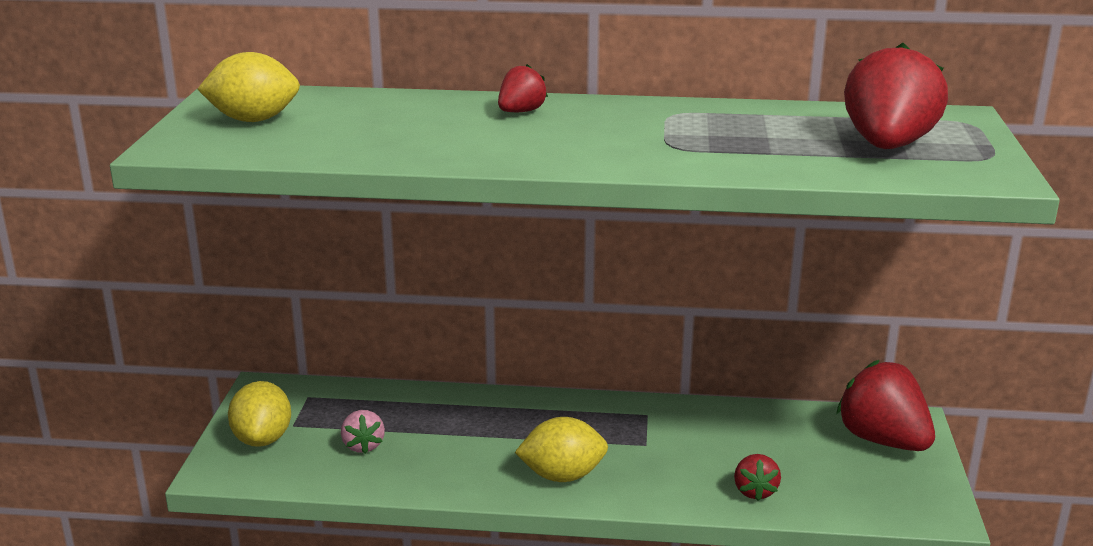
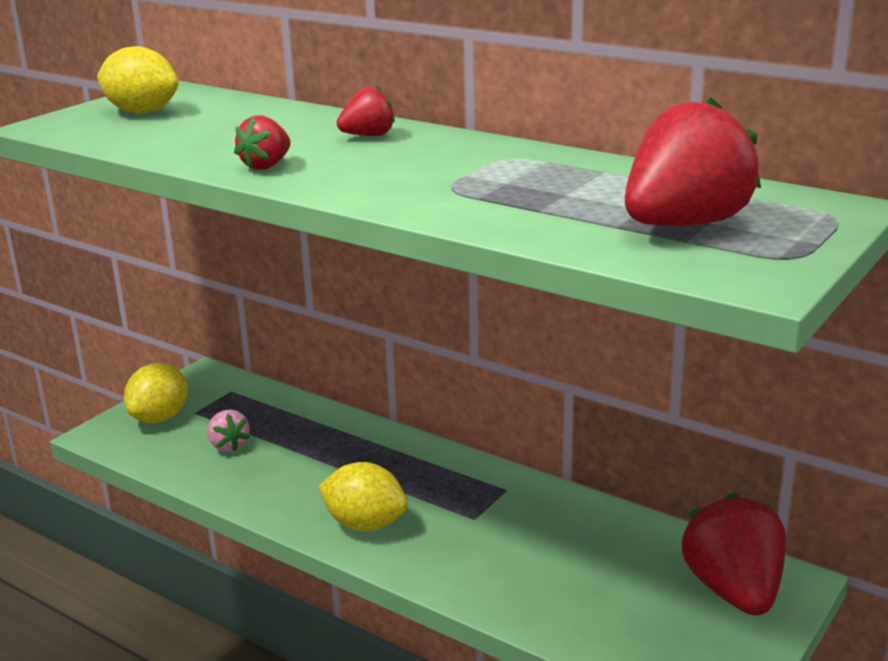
camera: 30 degrees right, 0 degrees up
(363, 446) = (229, 445): pink strawberry -> pink strawberry turned 45 degrees counterclockwise
(755, 491) = (534, 599): red strawberry -> red strawberry (266, 166)

